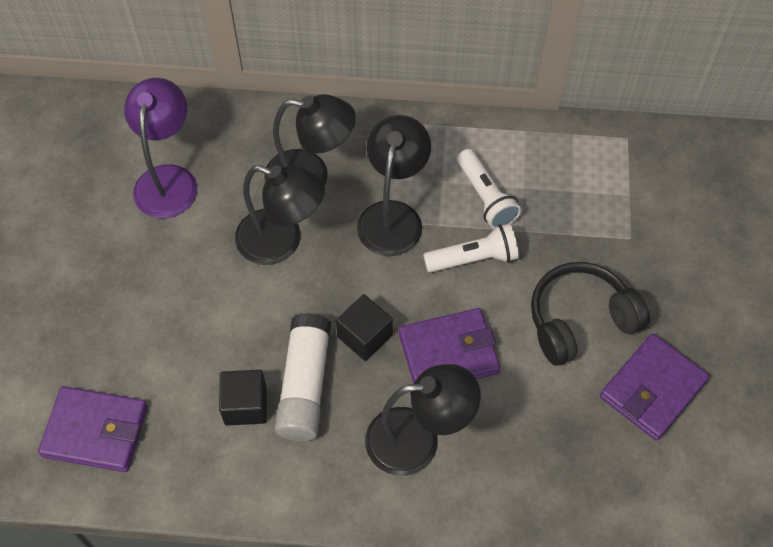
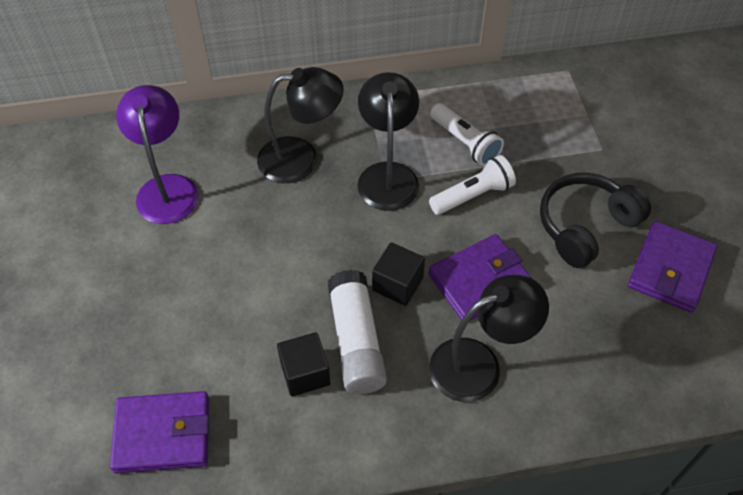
camera: 15 degrees left, 5 degrees down
(281, 242) = (292, 219): black lamp -> none

